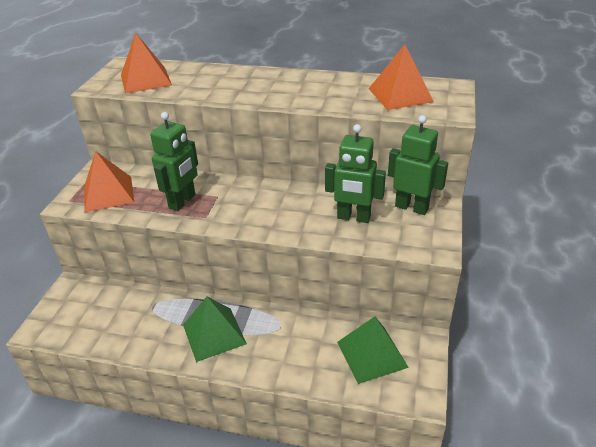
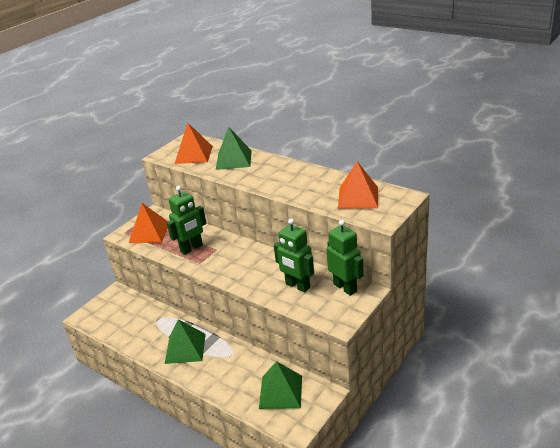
camera: 25 degrees right, 5 degrees down
(206, 78) = (233, 159): none -> green pyramid

